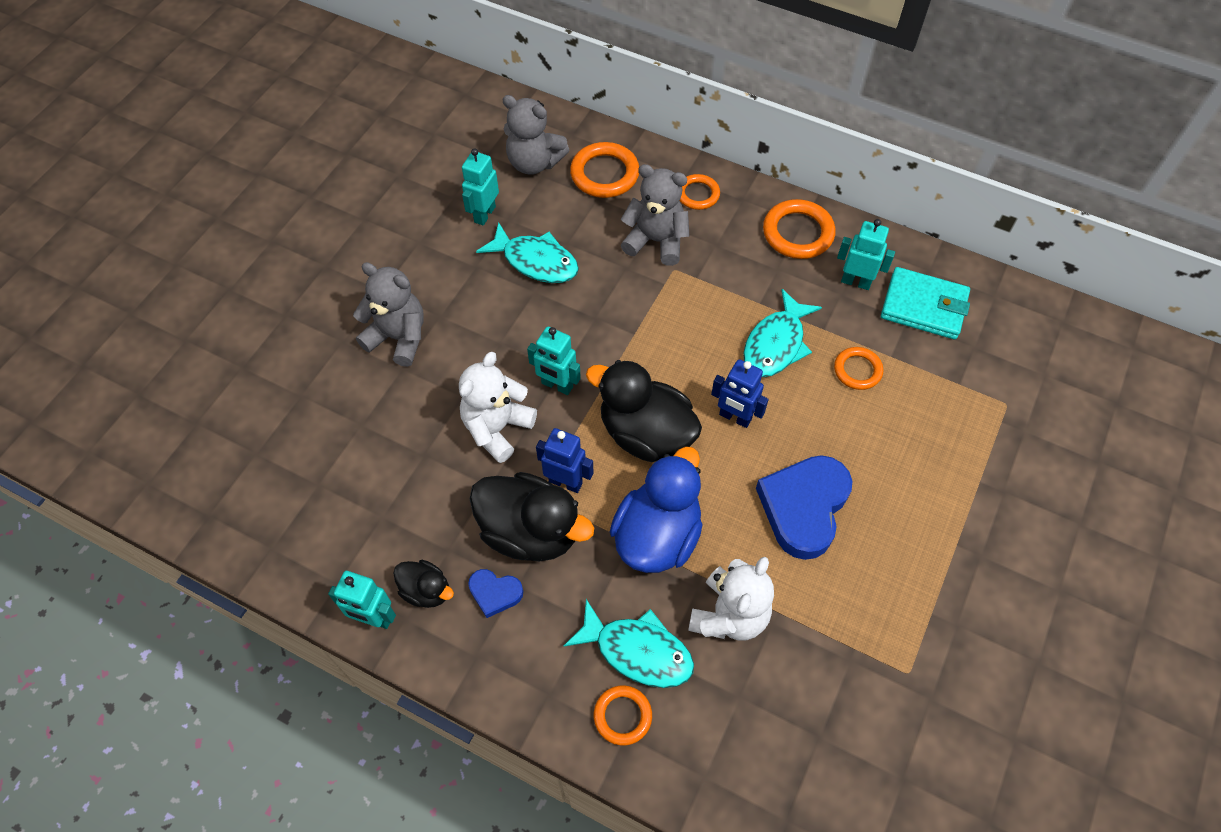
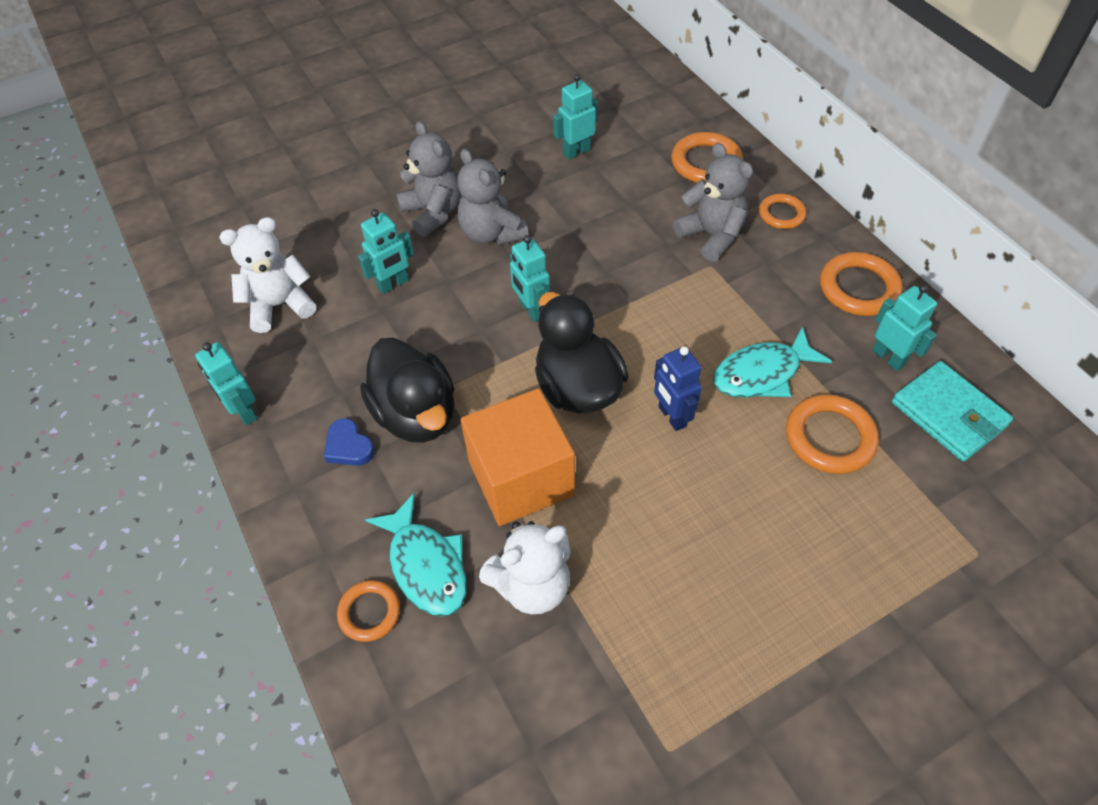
camera: 35 degrees right, 5 degrees down
(416, 425) = (393, 284): none -> turquoise robot
(426, 590) = (298, 413): black duck -> none
(497, 428) = (455, 319): white teddy bear -> white teddy bear (279, 305)
(534, 163) = (650, 130): grey teddy bear -> grey teddy bear (492, 233)
(536, 261) = (591, 205): turquoise fish -> none
(566, 482) = (477, 390): blue robot -> none
(657, 535) = (521, 478): blue duck -> orange cube
(804, 507) = (678, 531): blue heart -> none
(857, 370) = (829, 437): orange ring -> orange ring, size x1.60

